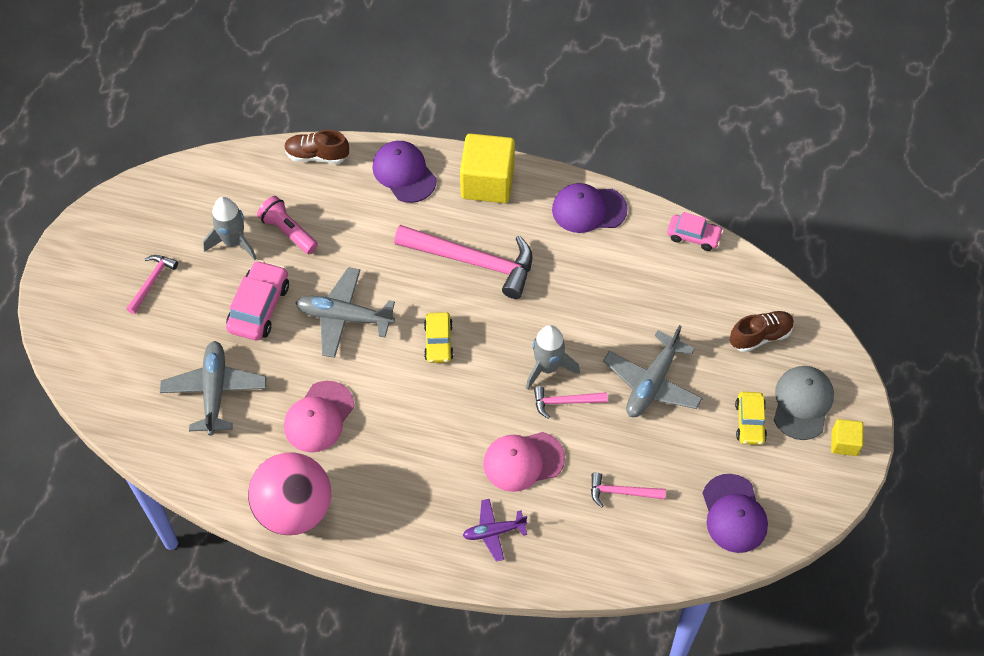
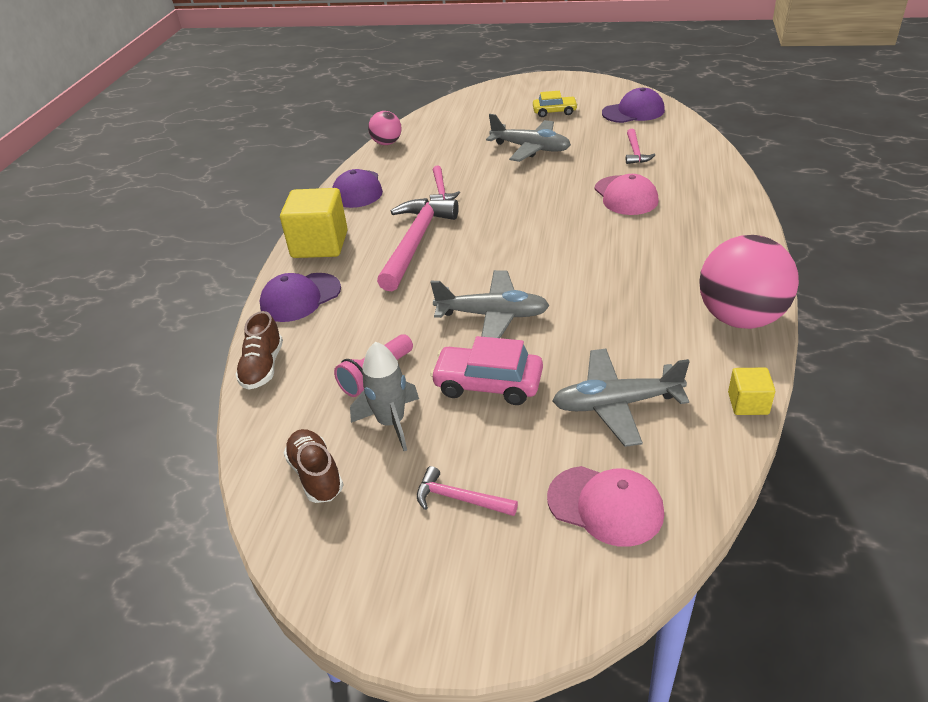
camera: 90 degrees left, 20 degrees down
(319, 417) = (623, 316): pink cap -> pink cap (605, 505)
(344, 317) = (492, 315): grey plane -> grey plane turned 90 degrees counterclockwise
(438, 342) = (512, 252): yellow car -> none
(494, 532) = (701, 202): purple plane -> none
(548, 367) = (527, 193): grey rocket -> none
(565, 402) = (560, 182): pink hammer -> pink hammer (441, 190)
(693, 236) = (387, 143): pink car -> pink ball
(760, 336) = (479, 113): brown shoe -> brown shoe (316, 475)
(802, 403) = (533, 96): grey cap -> none
(844, 443) = (560, 82): yellow cube -> yellow cube (748, 403)

